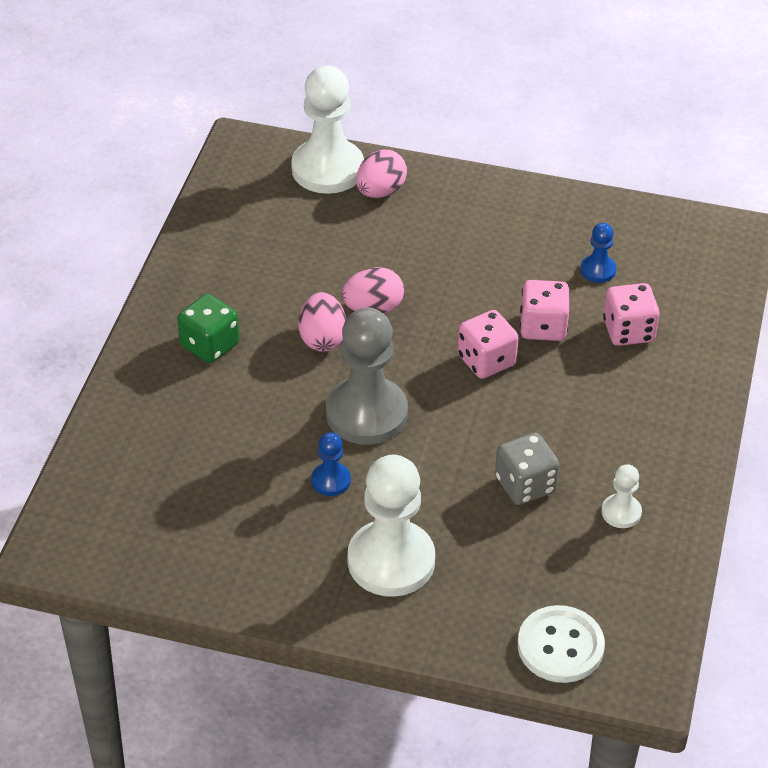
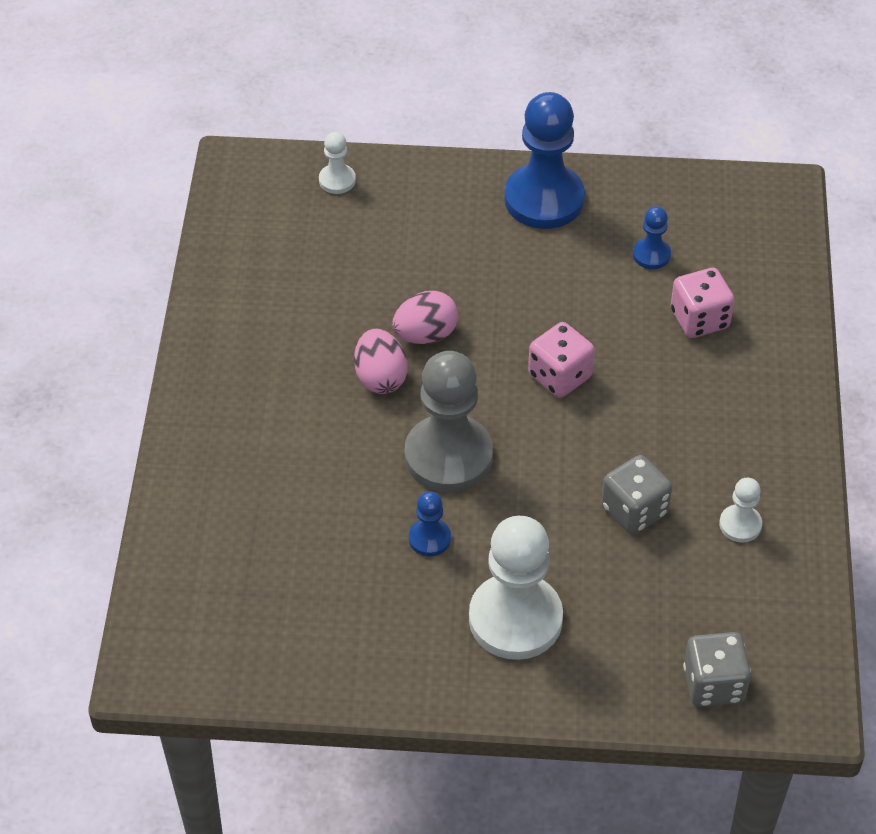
camera: 10 degrees left, 5 degrees up
(209, 345) = (261, 404): green dice -> none
(327, 169) = (337, 180): white pawn -> white pawn, size x0.47
(380, 191) = (400, 198): pink egg -> none
(511, 210) = (544, 199): none -> blue pawn
(542, 327) = (609, 328): pink dice -> none
(560, 646) = (713, 684): white button -> grey dice

